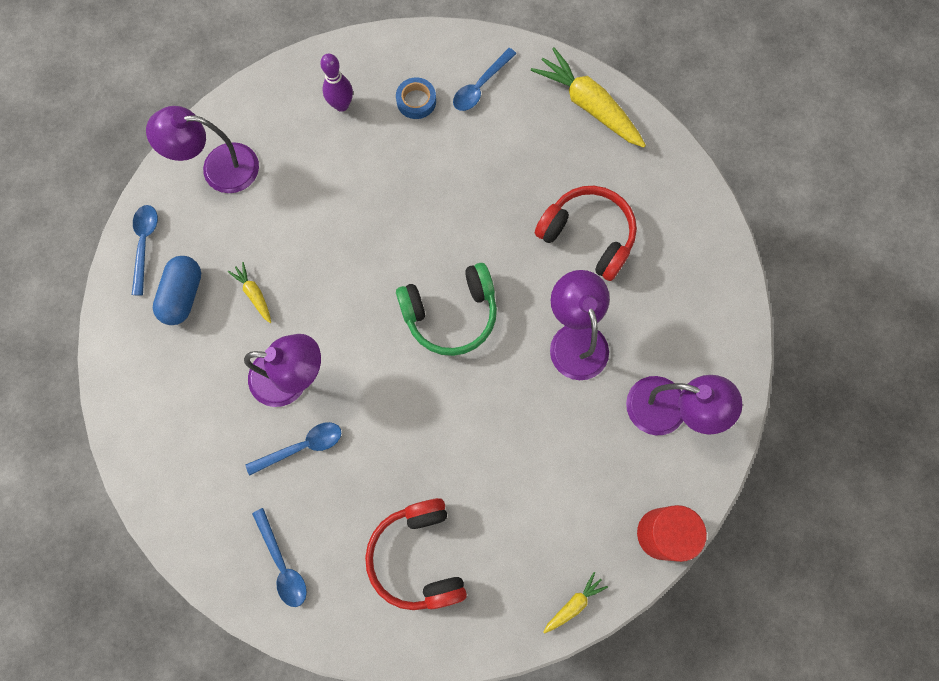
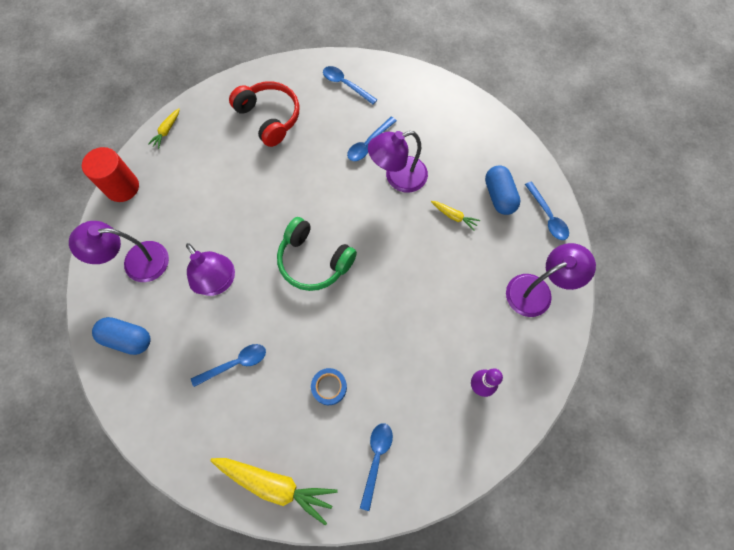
camera: 155 degrees right, 5 degrees down
(416, 101) = (422, 418): blue tape -> blue tape (329, 387)
(450, 314) = (314, 261): green headphones -> green headphones turned 105 degrees counterclockwise
(588, 236) = (235, 364): red headphones -> blue spoon
(702, 317) = (127, 338): none -> blue capsule

